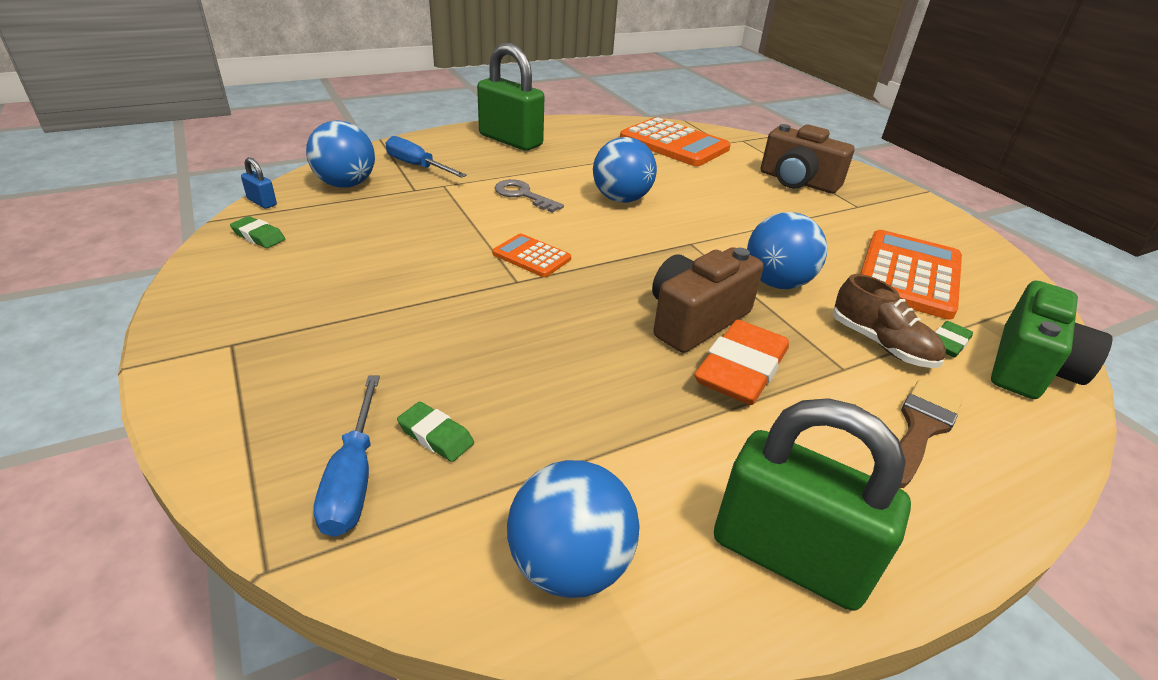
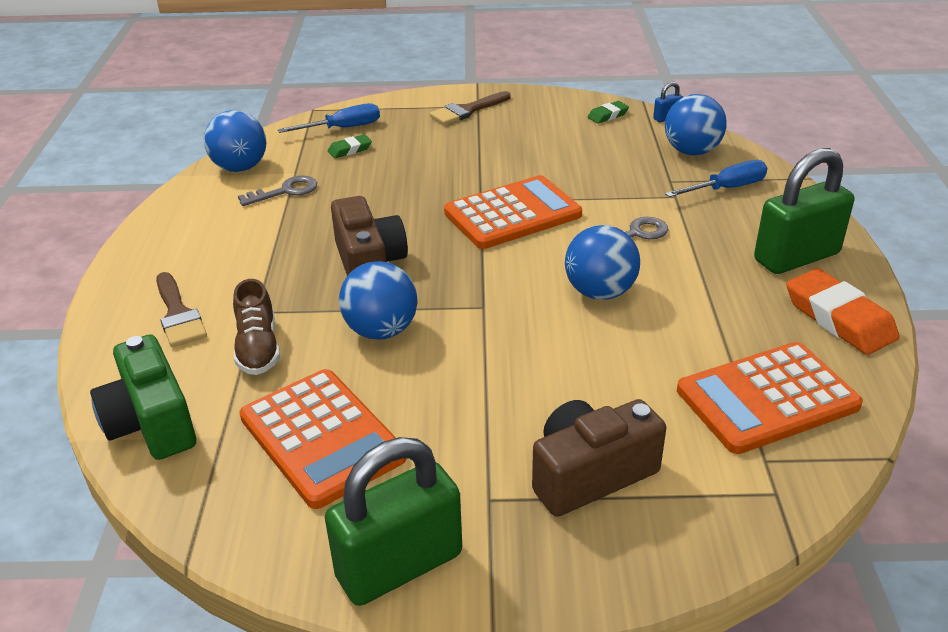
camera: 120 degrees right, 0 degrees up
(254, 349) = (467, 111): none -> brown brush
(353, 478) = (343, 128): blue screwdriver -> blue screwdriver turned 135 degrees clockwise
(531, 256) = (512, 214): orange calculator -> orange calculator, size x1.95
(605, 458) = (285, 191): none -> grey key
(741, 370) = (301, 263): orange eraser -> orange eraser (839, 318)
(788, 556) = (175, 223): green padlock -> green padlock (399, 565)
(881, 344) = (258, 348): brown shoe -> brown shoe turned 90 degrees counterclockwise
(948, 343) = (221, 390): green eraser -> none

